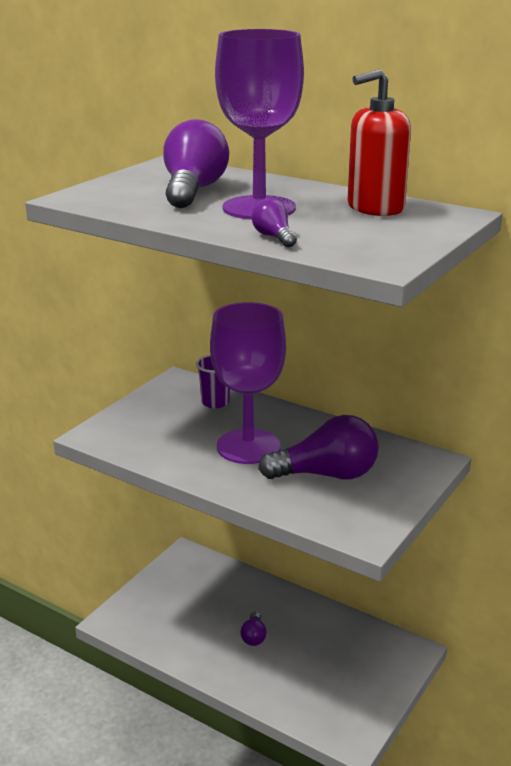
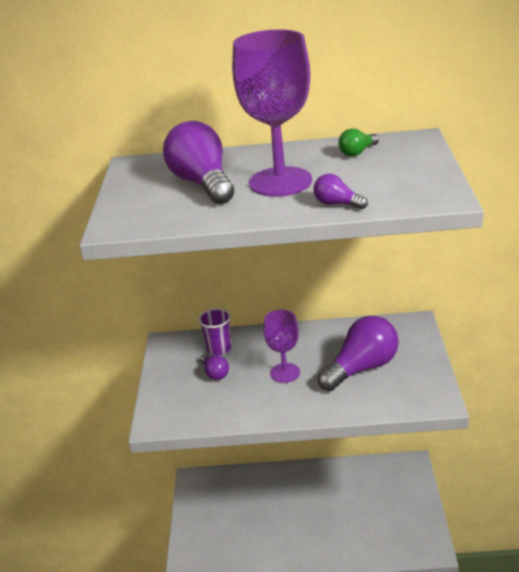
camera: 30 degrees left, 5 degrees up
(248, 446) = (285, 373): purple goblet -> purple goblet, size x0.55
(253, 637) = (303, 515): purple light bulb -> purple light bulb (215, 373)
(375, 208) = (357, 152): red soap dispenser -> green light bulb

